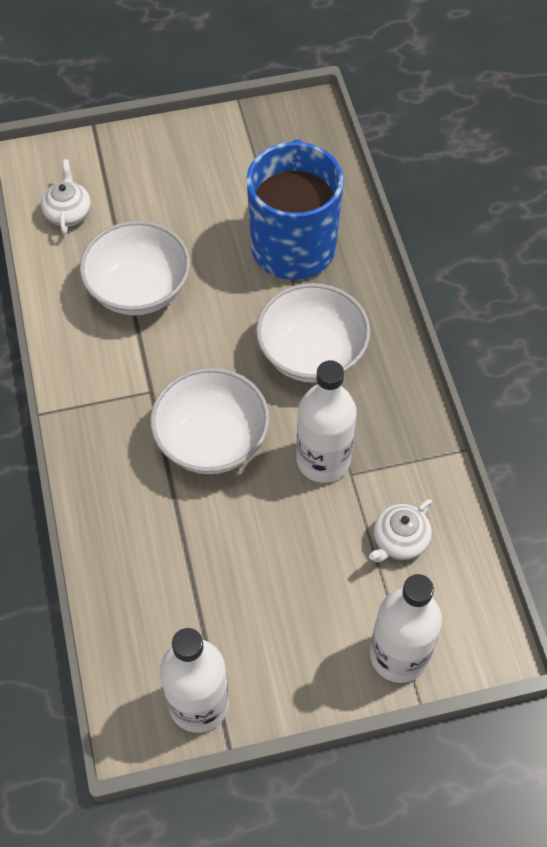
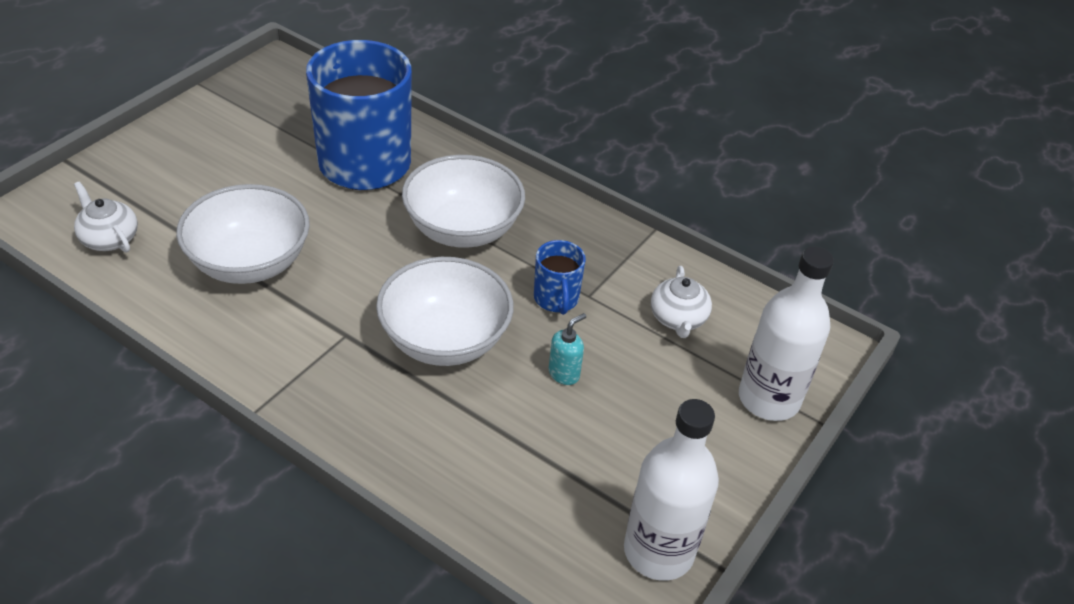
camera: 45 degrees left, 15 degrees down
(268, 525) = (564, 373): none -> turquoise soap dispenser
(323, 460) = (556, 299): white bottle -> blue mug

